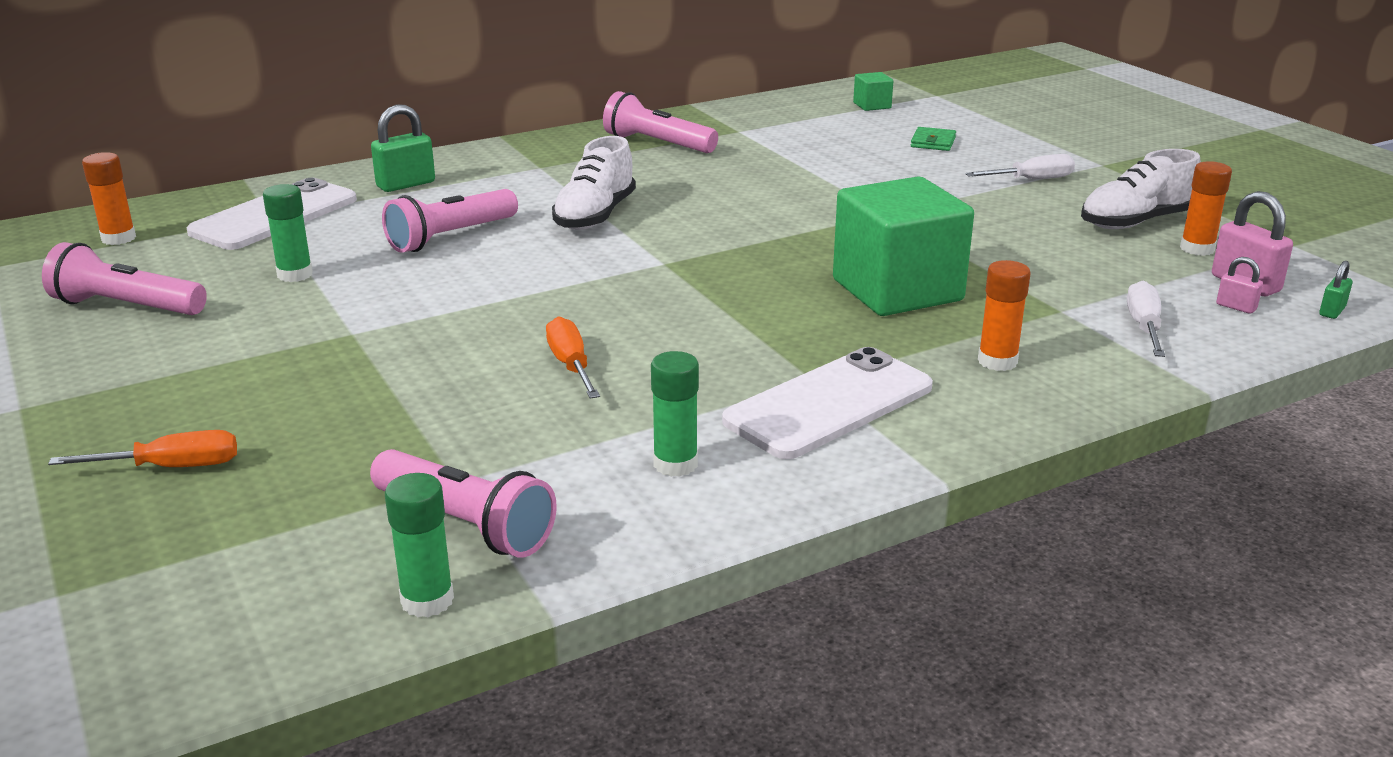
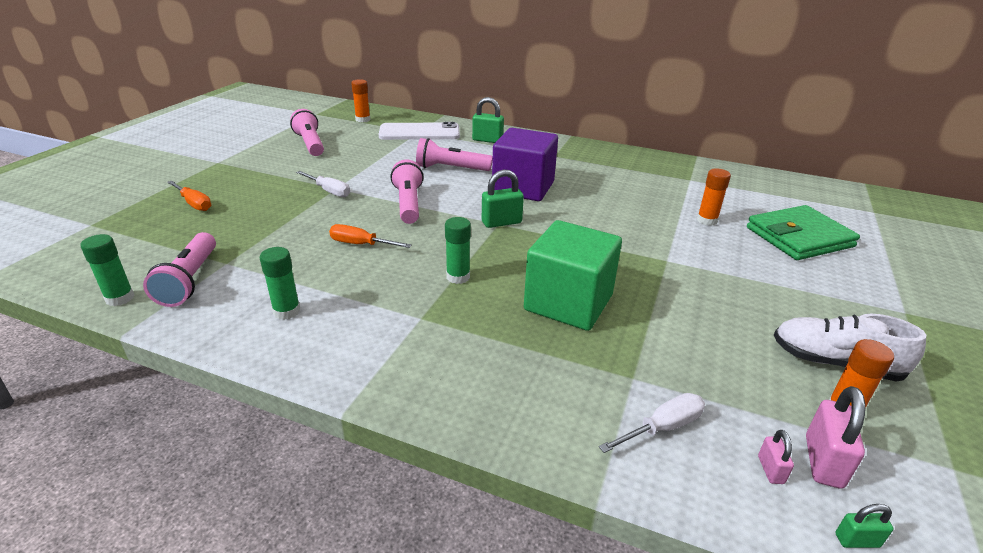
camera: 50 degrees right, 5 degrees up
(295, 275) = (373, 157): green glue stick -> green glue stick (458, 277)
(570, 365) = (360, 244): orange screwdriver -> orange screwdriver turned 105 degrees counterclockwise
(595, 216) = (523, 187): white shoe -> purple cube
(657, 144) = (631, 168): pink flashlight -> pink flashlight (408, 203)
(664, 260) = (501, 222): none -> green padlock
(829, 404) = (397, 333): white phone -> none
(872, 105) = (808, 199): green cube -> none
(933, 142) = (799, 237): green wallet -> green wallet, size x2.31
(997, 361) = (522, 376): orange glue stick -> orange glue stick (707, 220)
(1032, 180) = (817, 293): white screwdriver -> white screwdriver (329, 191)

